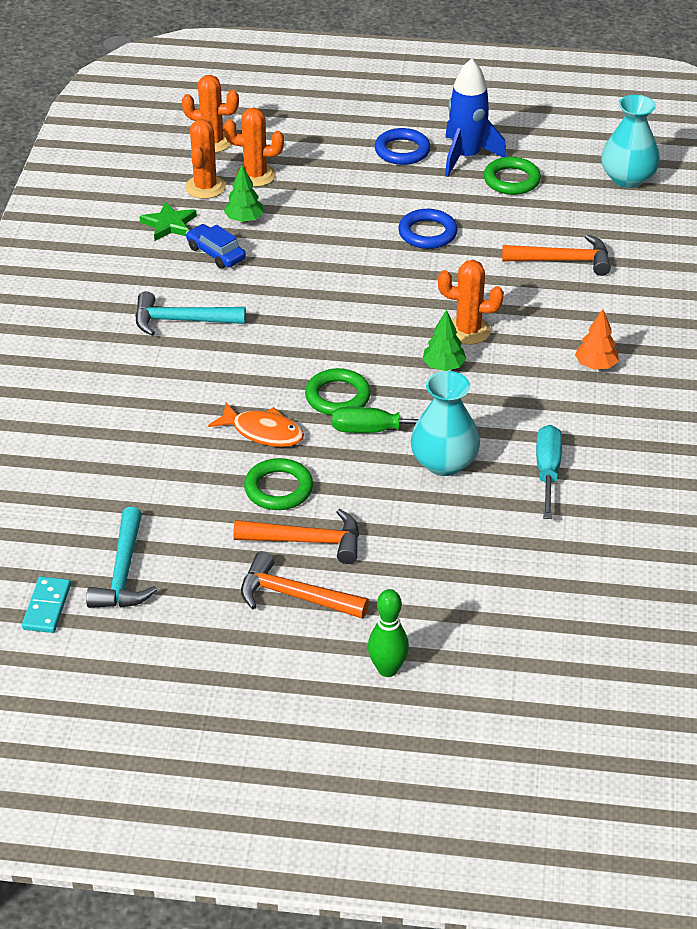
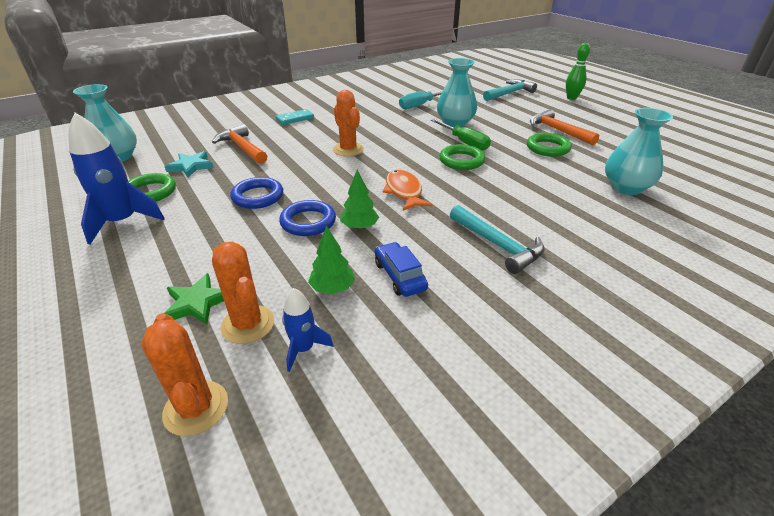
camera: 130 degrees left, 5 degrees down
(47, 607) = (731, 166): turquoise domino -> turquoise domino (295, 119)
(123, 572) = (672, 159): turquoise hammer -> turquoise hammer (509, 93)
(137, 471) = (626, 187): none -> turquoise vase
(169, 224) = (396, 333): green star -> green star (197, 303)
(205, 187) = (304, 349): orange cactus -> blue rocket
(216, 253) = (400, 276): blue car -> blue car turned 150 degrees clockwise
(263, 432) = (525, 168): orange fish -> orange fish (404, 191)
(295, 596) = (586, 122): orange hammer -> none
(402, 151) = (131, 256): blue ring -> blue ring (308, 222)
(443, 366) = (389, 145): green tree -> green tree (359, 227)
(548, 215) = (191, 166): none -> turquoise star
(595, 365) = (330, 116): orange tree -> none

